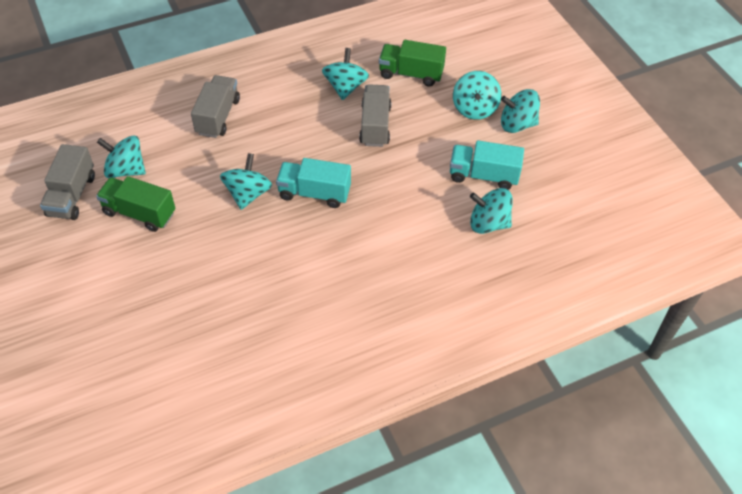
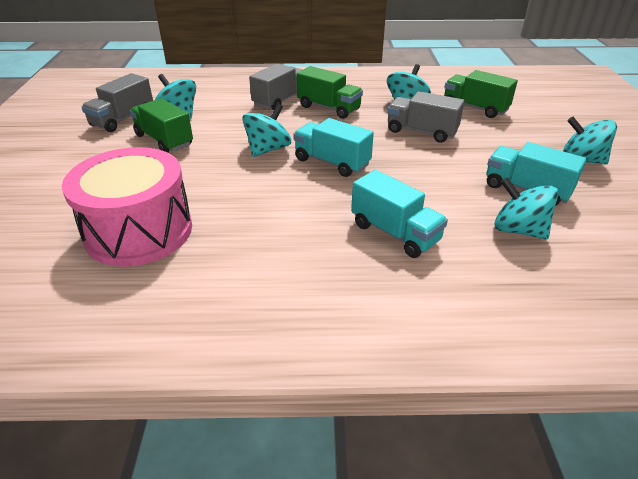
camera: 25 degrees right, 15 degrees down
(199, 327) = (139, 231): none -> pink drum
(273, 115) = (329, 108): none -> green truck
(375, 125) = (421, 132): grey truck -> grey truck turned 90 degrees counterclockwise
(400, 258) = (395, 233): none -> turquoise truck
(474, 108) = (534, 140): turquoise spinning top -> none

